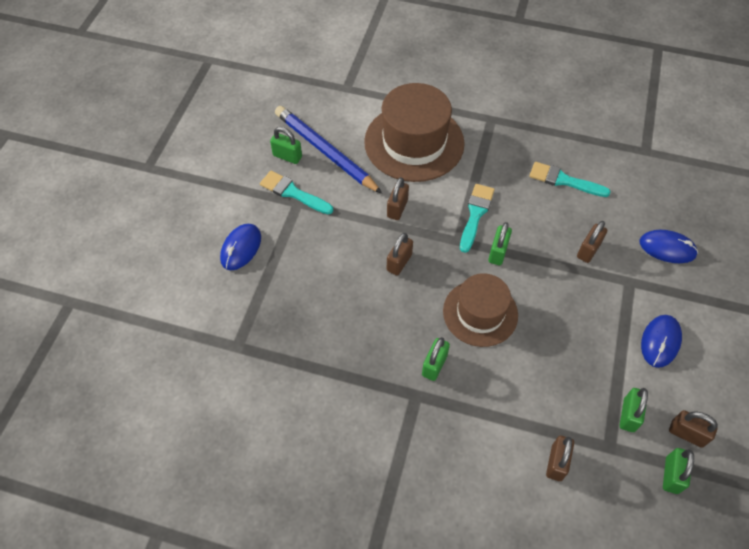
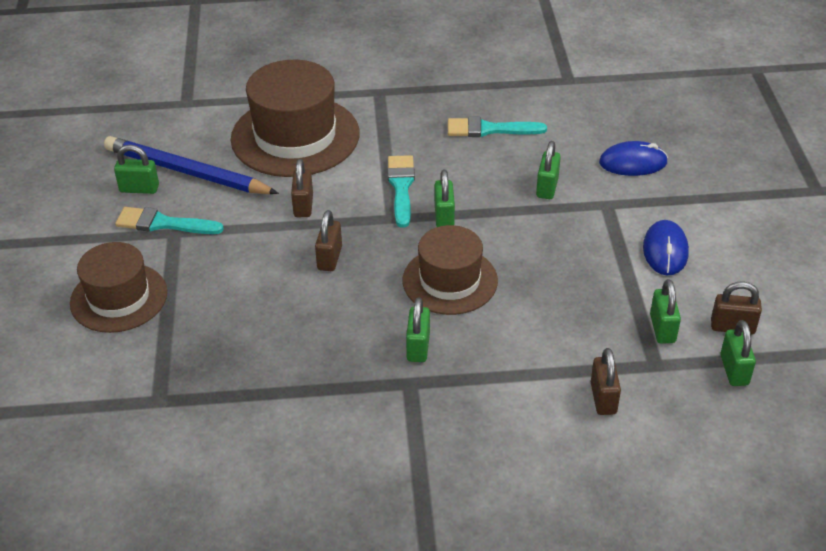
camera: 20 degrees left, 15 degrees down
(241, 248) = (119, 297): blue mouse -> brown hat
(588, 250) = (547, 187): brown padlock -> green padlock

